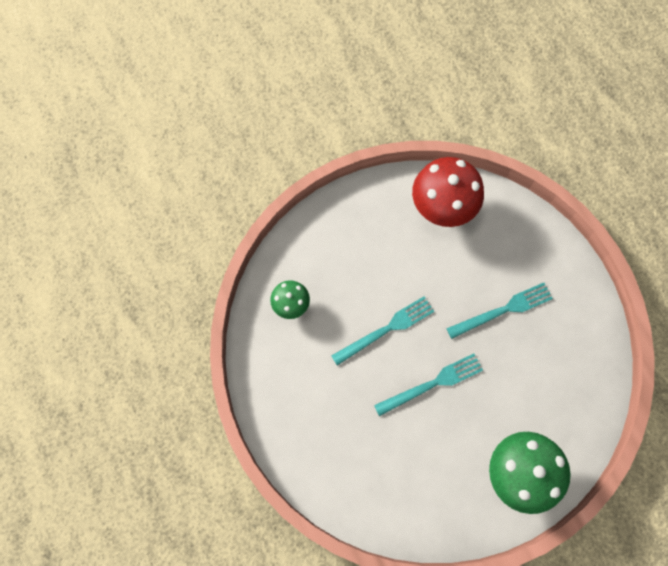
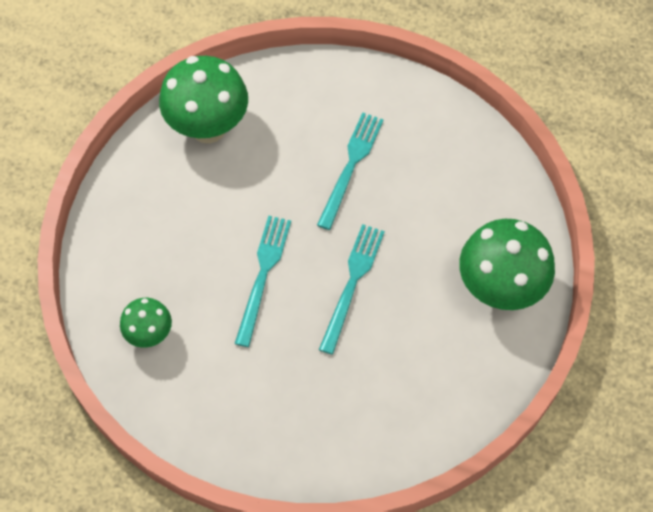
camera: 45 degrees left, 10 degrees down
(441, 208) = (208, 127): red mushroom -> green mushroom

